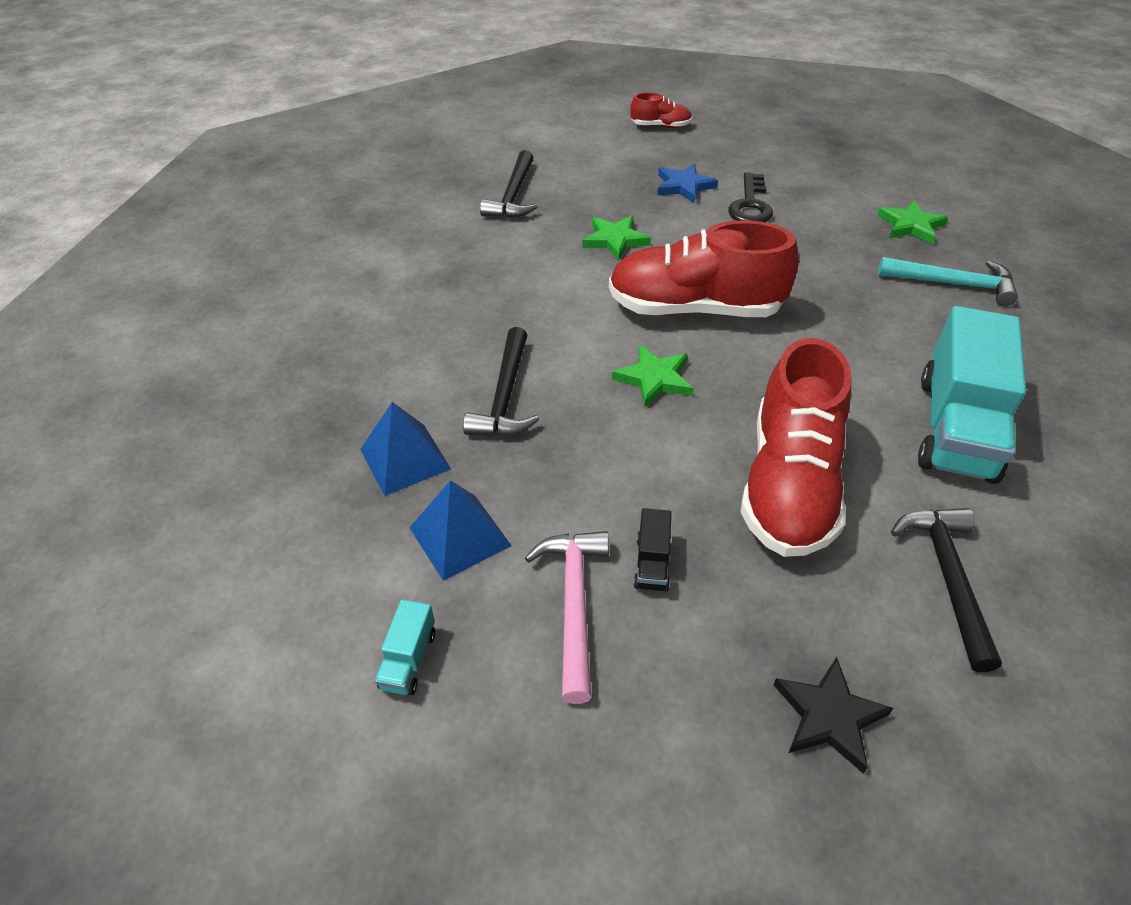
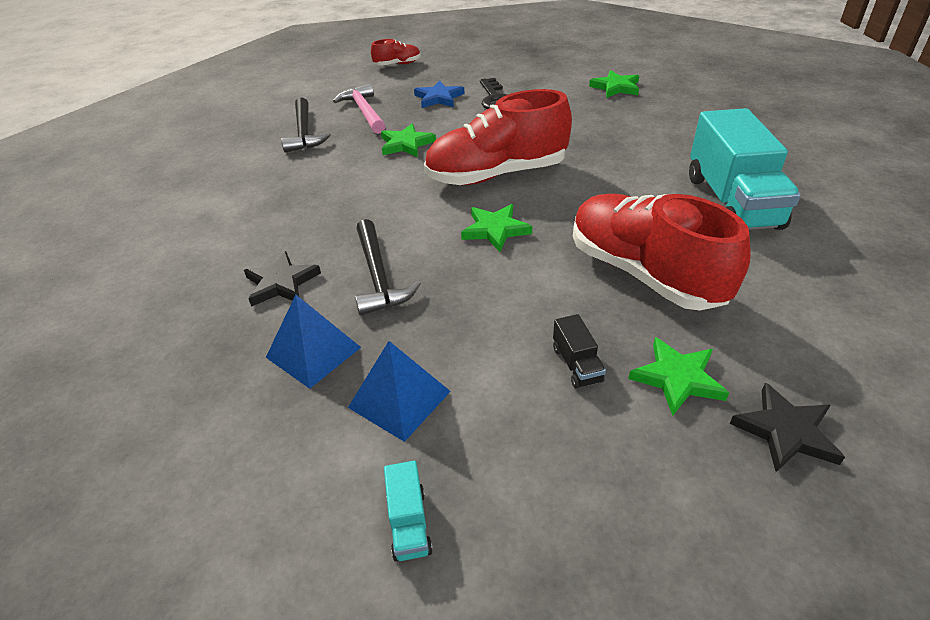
camera: 20 degrees left, 5 degrees down
(409, 373) = (281, 283): none -> black star
(574, 604) = (532, 419): pink hammer -> pink hammer (364, 111)
(749, 616) = (677, 378): none -> green star
(789, 484) = (644, 273): red shoe -> red shoe turned 150 degrees clockwise
(948, 577) = (796, 301): black hammer -> none
(953, 284) = (668, 115): turquoise hammer -> none

